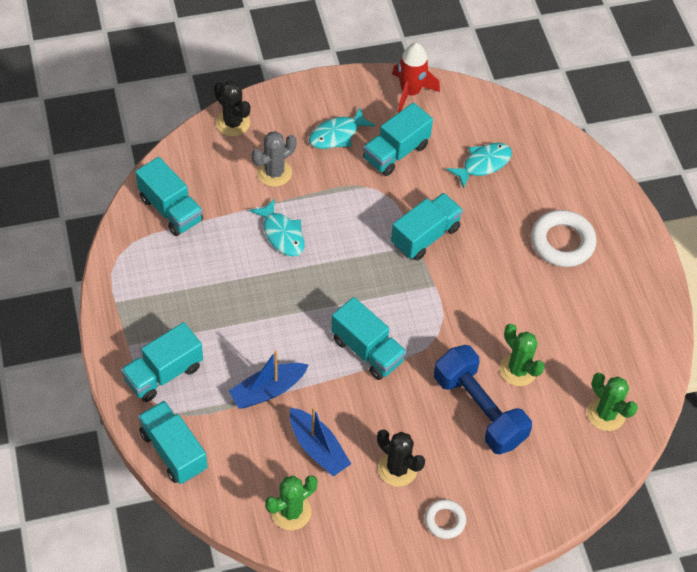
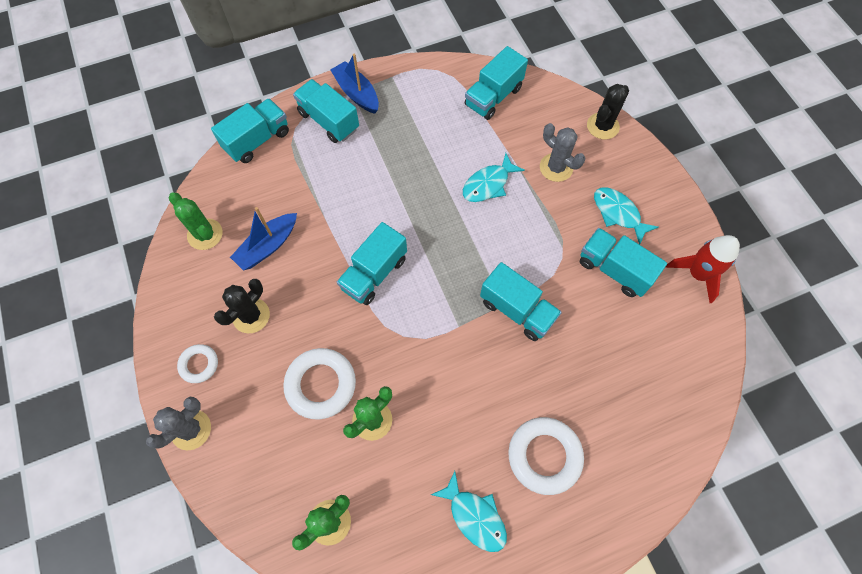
camera: 85 degrees right, 10 degrees up
(268, 390) = (321, 198): blue boat -> blue boat (357, 93)
(479, 410) = (321, 384): blue dumbbell -> white ring
(483, 164) = (626, 359): turquoise fish -> turquoise fish (474, 516)
(511, 529) = (191, 429): none -> grey cactus

